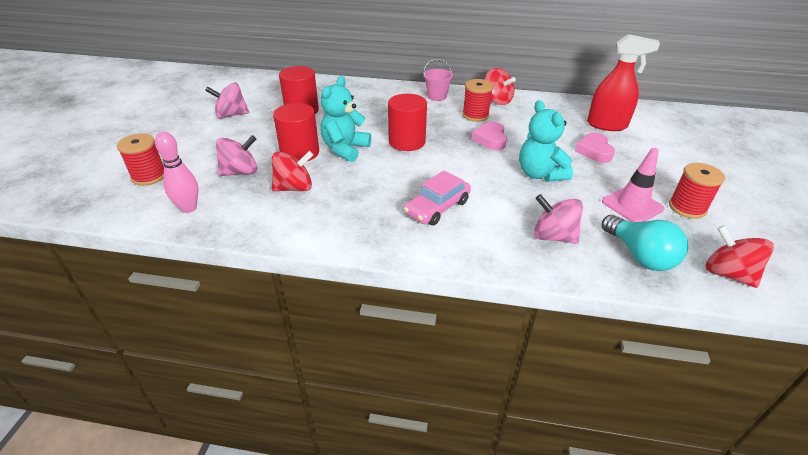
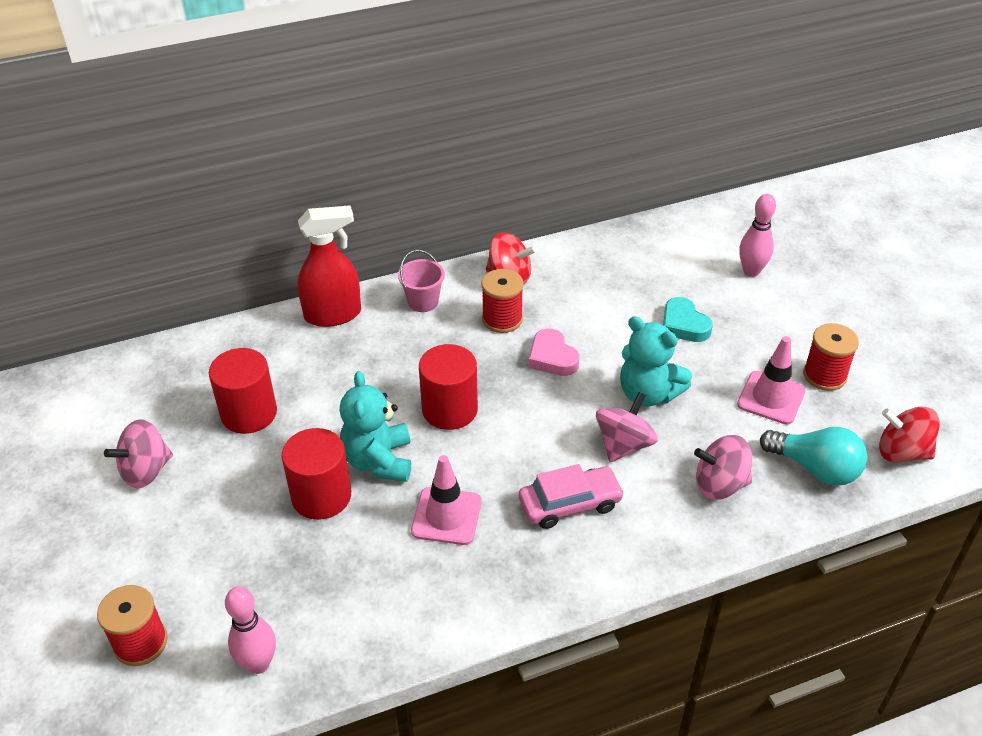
camera: 30 degrees left, 5 degrees up
(240, 172) = (269, 570): pink spinning top -> pink spinning top (624, 445)
(294, 188) = (370, 560): red spinning top -> none
(356, 185) = (446, 516): none -> pink traffic cone
(437, 207) = (570, 504): pink car -> pink car turned 120 degrees counterclockwise
(594, 151) = (684, 325): pink heart -> turquoise heart
(607, 125) = (672, 270): red spray bottle -> red spray bottle (333, 314)
(666, 141) = (751, 271): none -> pink bowling pin

